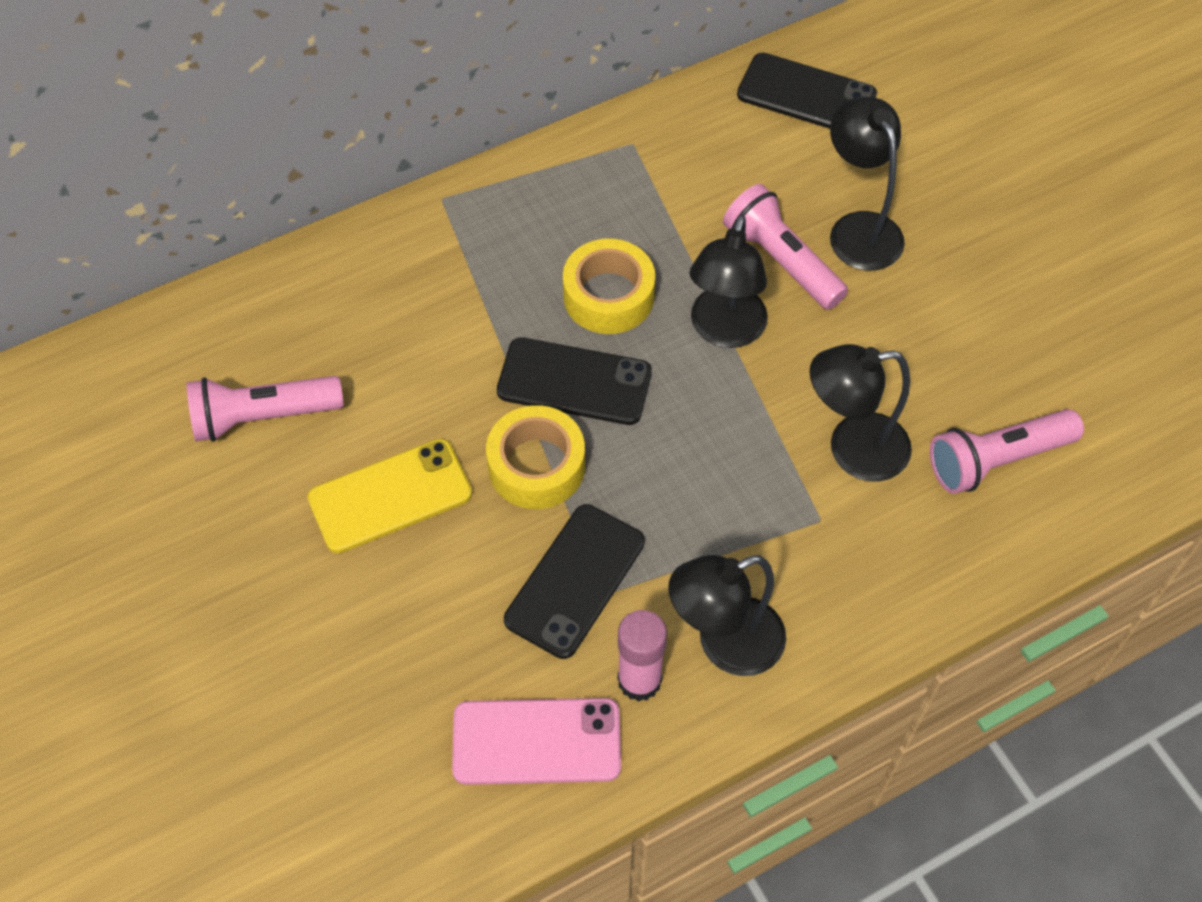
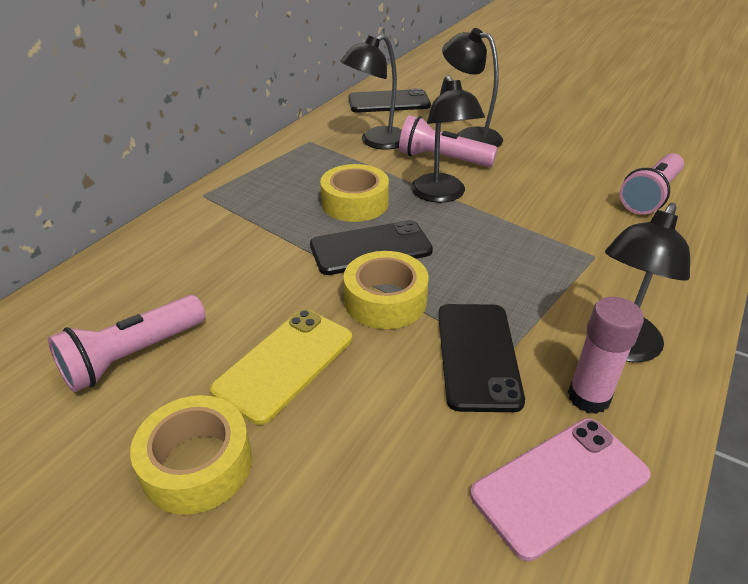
camera: 30 degrees left, 20 degrees down
(263, 563) = (197, 464): none -> yellow tape
(852, 449) = (572, 219): black lamp -> black lamp (376, 142)

